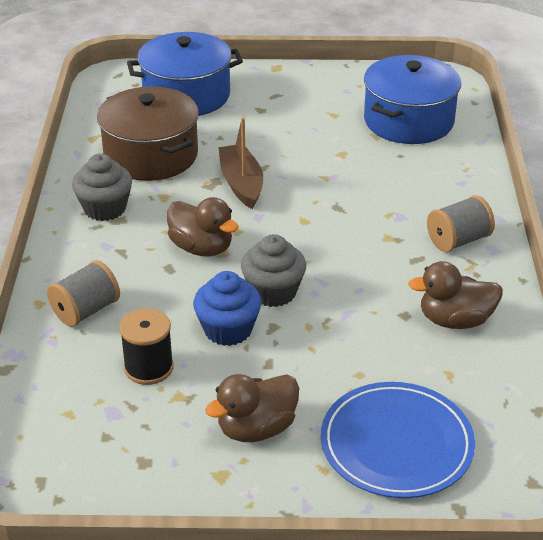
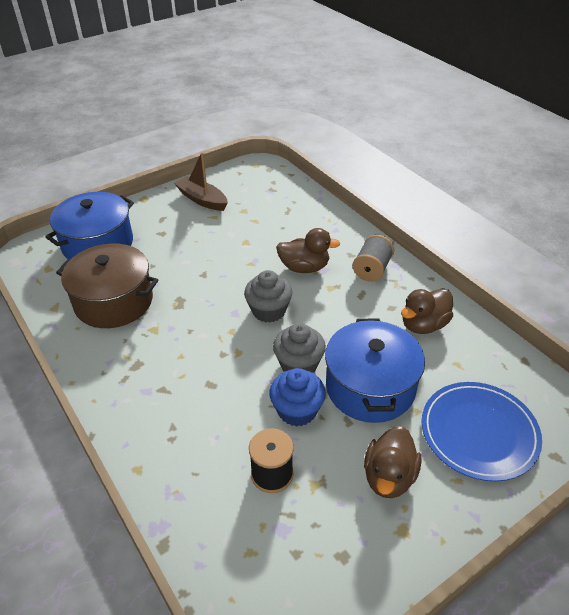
camera: 35 degrees left, 5 degrees up
(86, 311) = (181, 454): grey spool -> none
(105, 208) = (117, 361): grey cupcake -> grey cupcake (269, 311)
(201, 248) = (219, 356): brown duck -> brown duck (304, 267)
(241, 184) = (200, 293): brown boat -> brown boat (202, 200)
(408, 121) = (265, 202): blue pot -> blue pot (370, 387)

